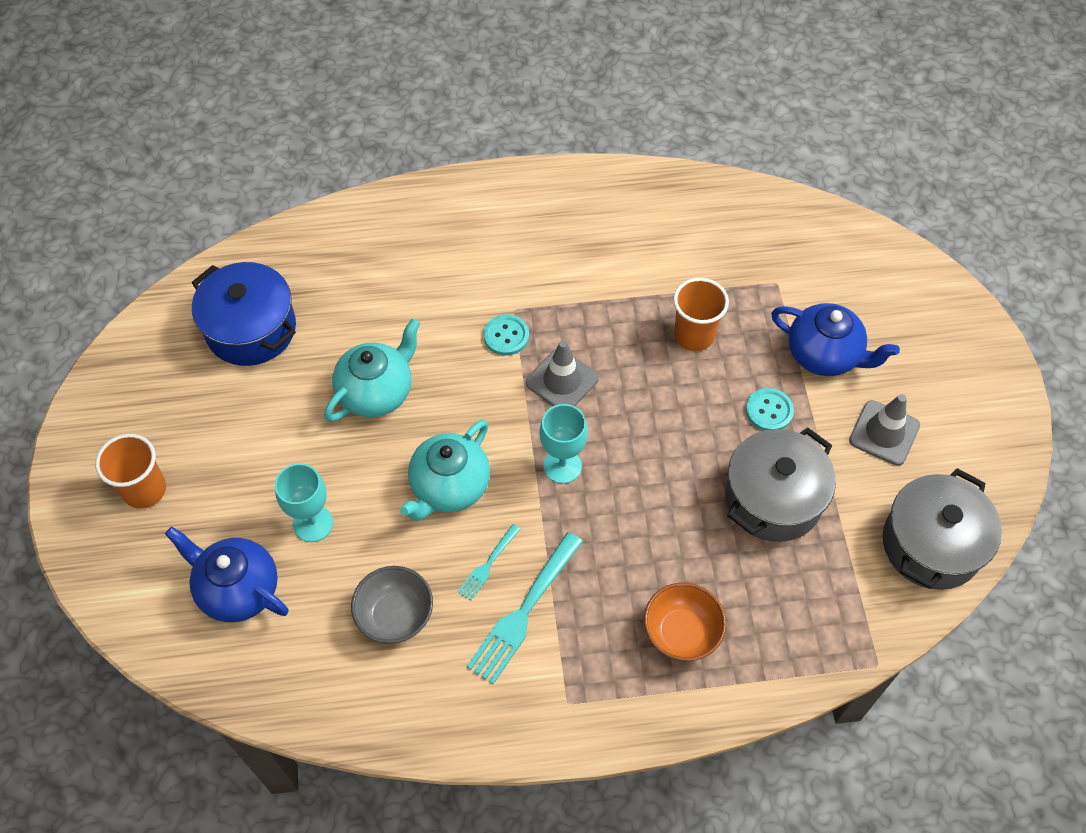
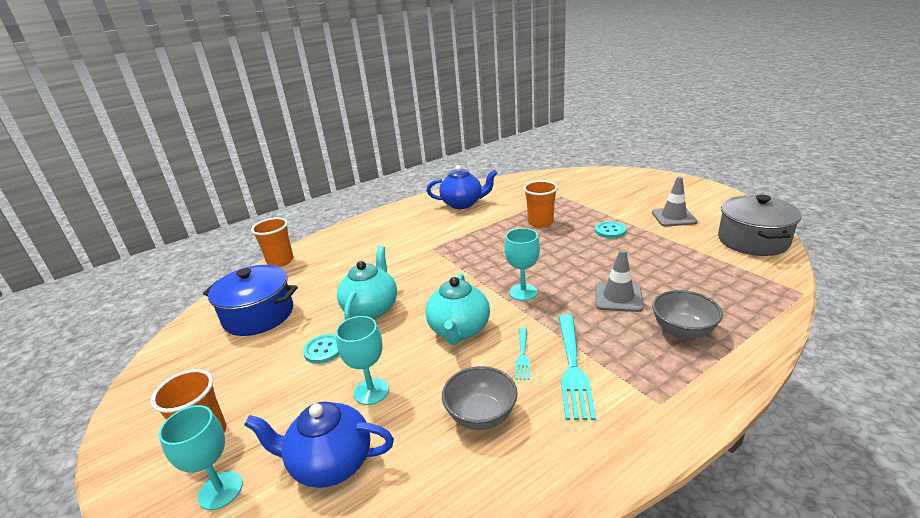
camera: 25 degrees left, 30 degrees down
(140, 564) = (220, 490): none -> turquoise goblet
(315, 226) = (280, 261): none -> orange cup
(506, 336) = (436, 258): turquoise button -> turquoise button (324, 350)
(562, 380) = (486, 261): grey traffic cone -> grey traffic cone (618, 297)
(681, 633) = (682, 330): orange bowl -> grey bowl
(773, 499) = (654, 257): grey pot -> none
(824, 355) = (611, 206): blue teapot -> blue teapot (463, 204)

